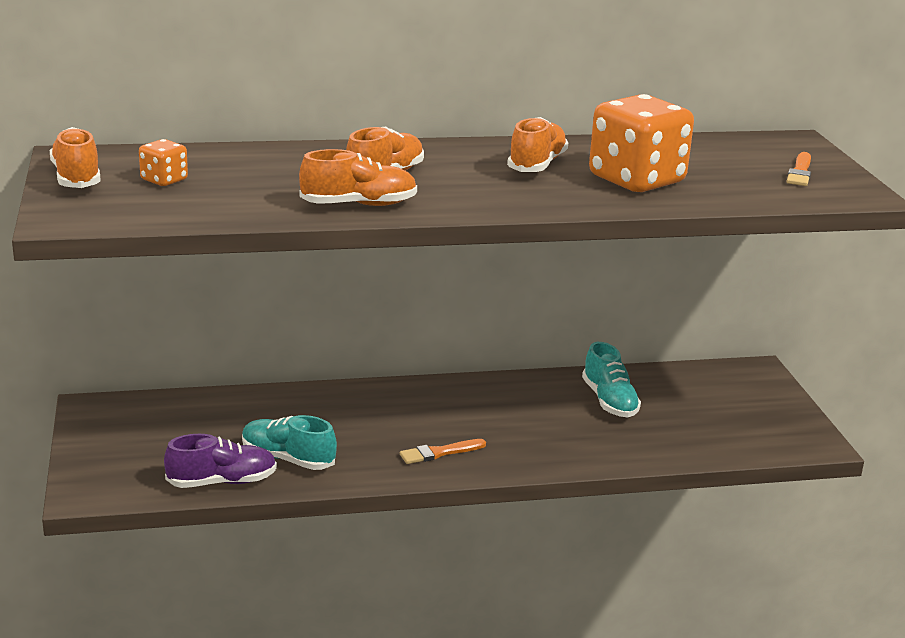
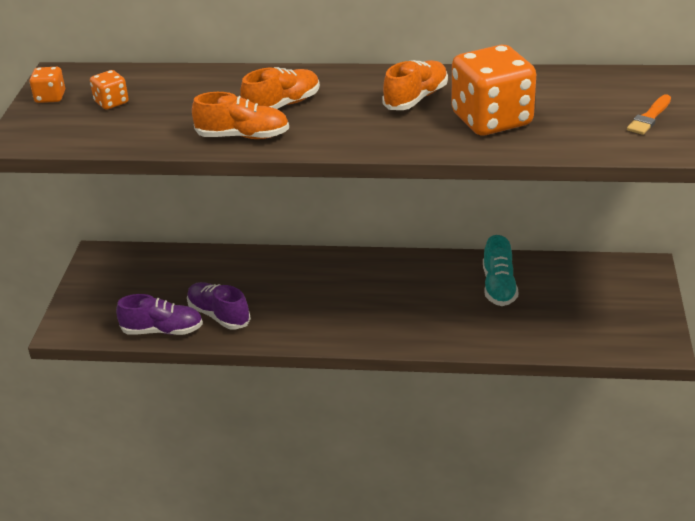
camera: 20 degrees right, 10 degrees up
(77, 178) = (50, 97): orange shoe -> orange dice
(288, 459) = (219, 315): turquoise shoe -> purple shoe
(439, 453) = (336, 322): orange brush -> none

